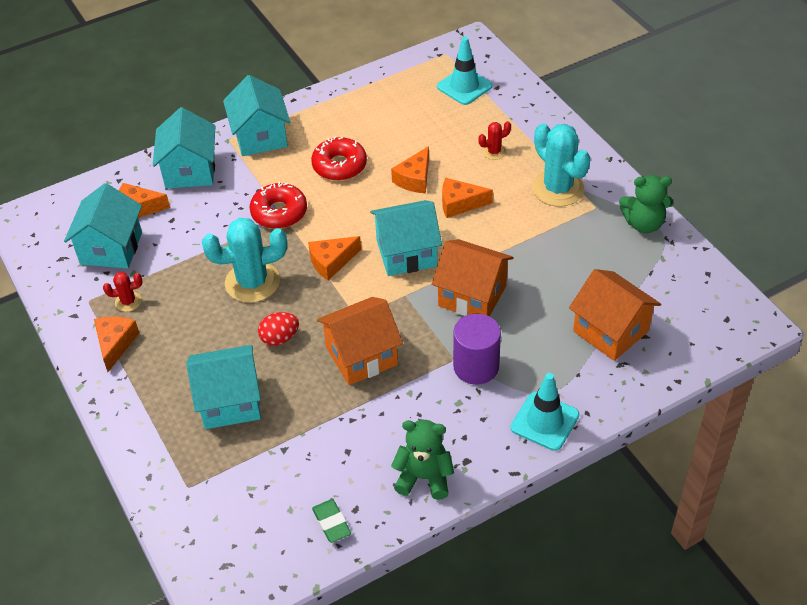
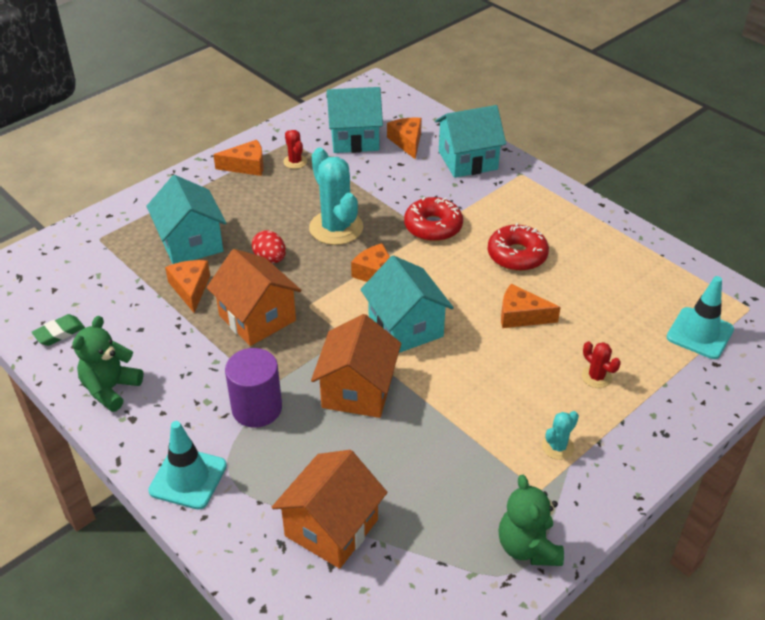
camera: 75 degrees right, 5 degrees down
(260, 137) = (534, 193): turquoise house -> none
(424, 477) = (111, 389): green teddy bear -> green teddy bear turned 150 degrees counterclockwise
(459, 204) = (496, 359): orange cheese -> orange cheese (190, 289)
(558, 188) = (557, 447): turquoise cactus -> turquoise cactus, size x0.48

